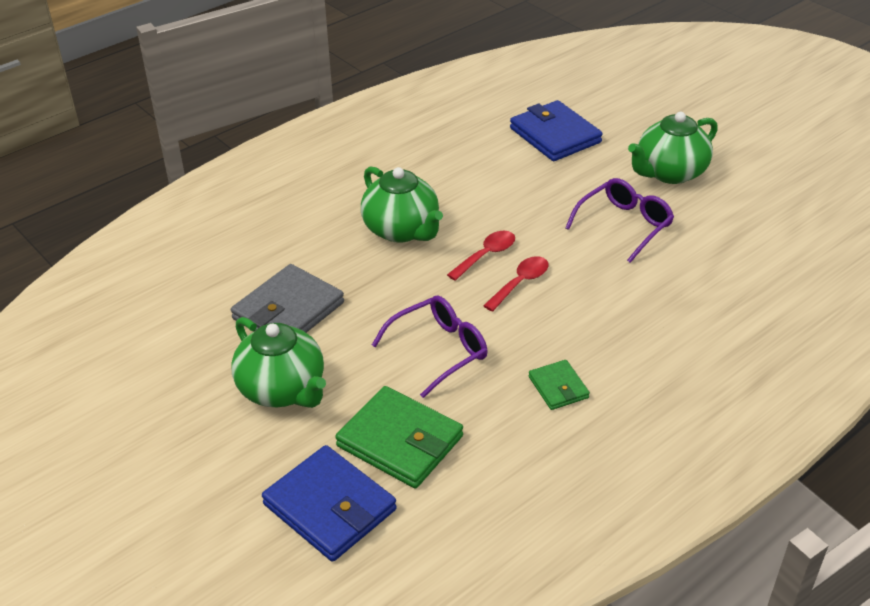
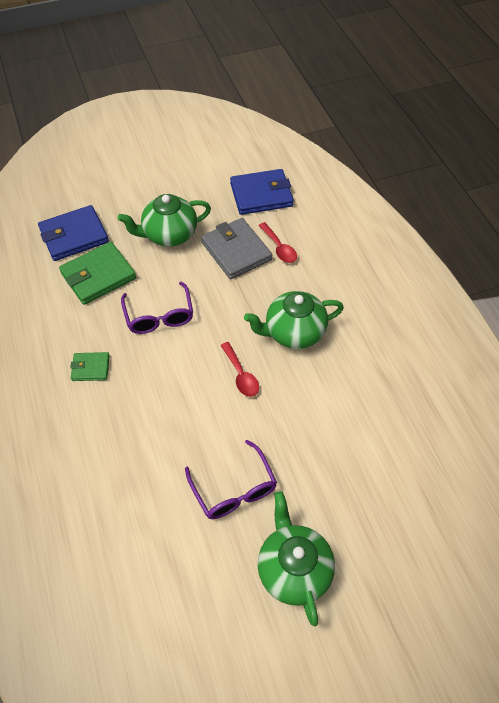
camera: 110 degrees right, 15 degrees up
(520, 283) = (200, 385): red spoon -> red spoon (279, 248)
(555, 135) = (389, 492): blue wallet -> blue wallet (261, 195)

